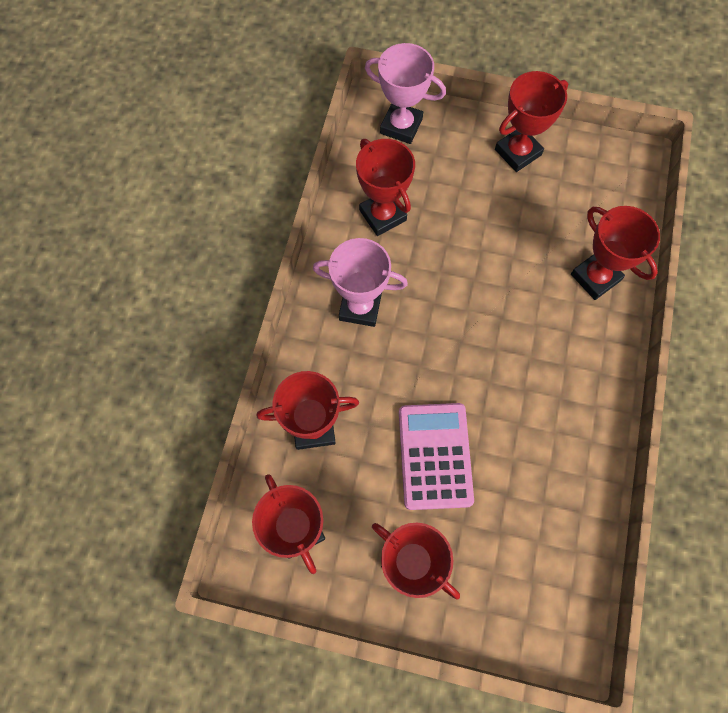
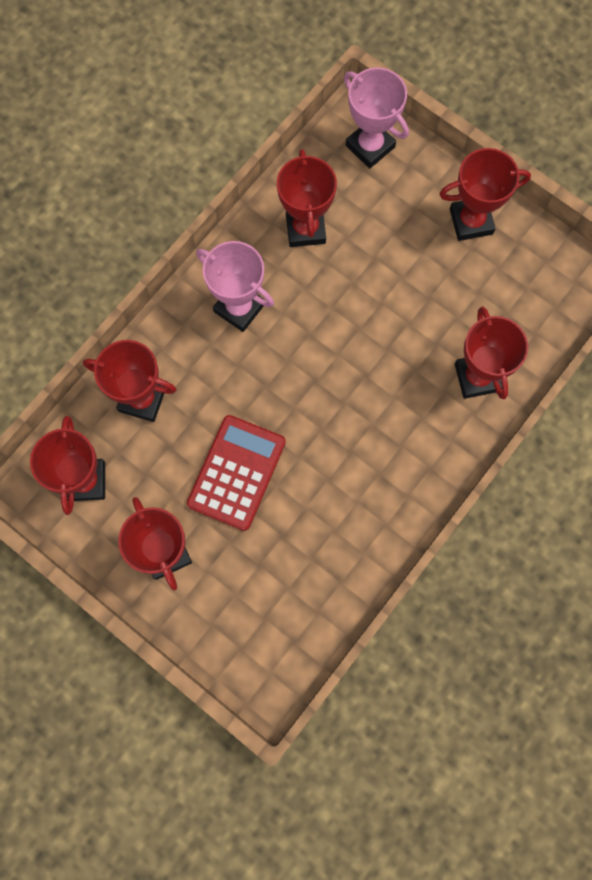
camera: 25 degrees right, 5 degrees up
(435, 456) = (236, 473): pink calculator -> red calculator

